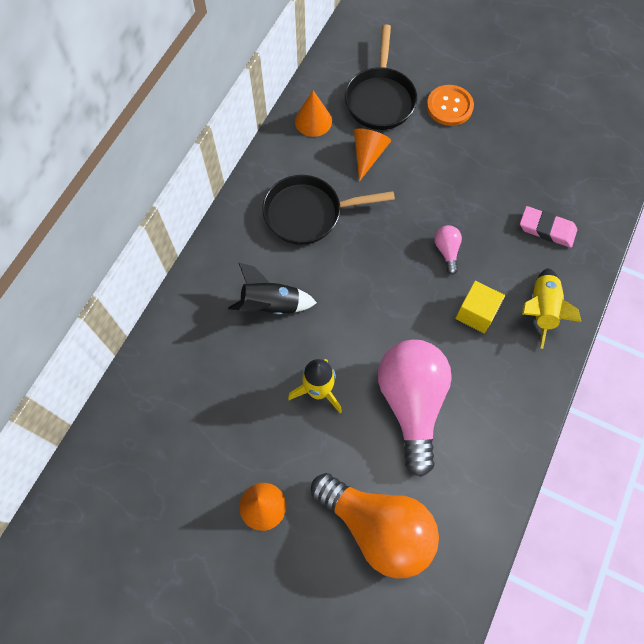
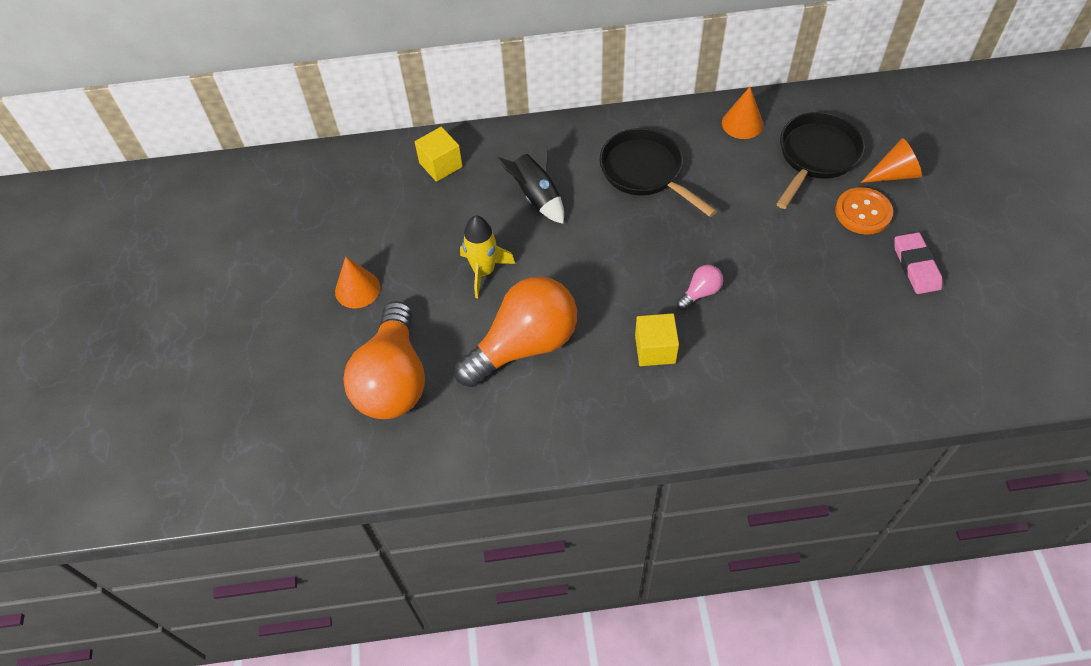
camera: 60 degrees right, 10 degrees down
(178, 359) = (440, 165): none -> yellow cube
(368, 155) = (745, 180): orange cone -> orange cone (894, 174)
(380, 99) = (816, 156): black pan -> black pan turned 150 degrees clockwise
(411, 403) = (524, 345): pink light bulb -> orange light bulb
(541, 310) = (705, 402): yellow rocket -> none
(547, 229) = (801, 363): pink eraser -> pink eraser (916, 266)

